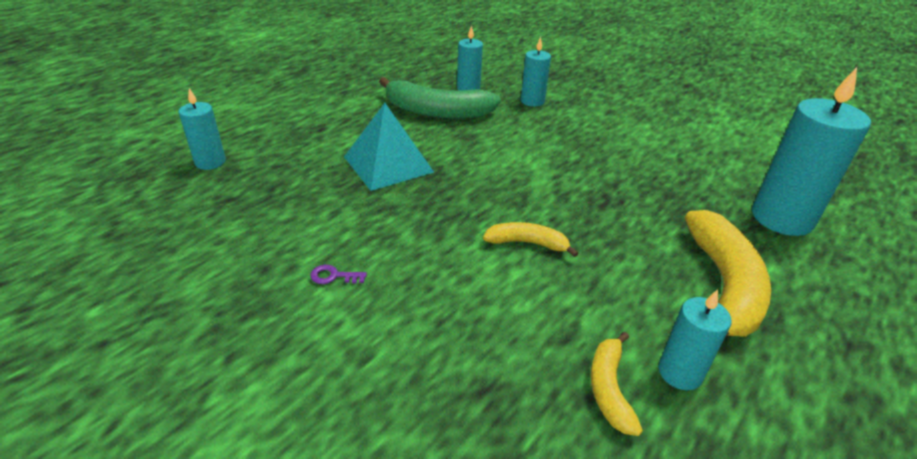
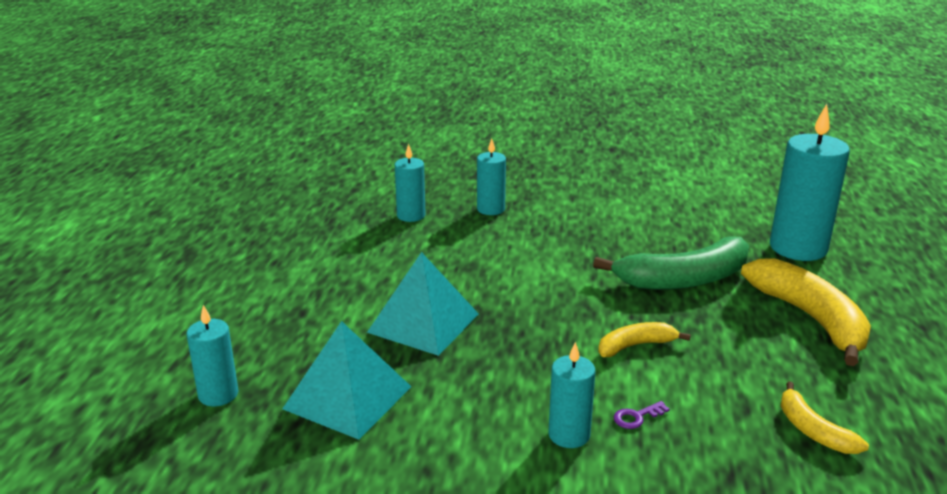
camera: 30 degrees left, 10 degrees down
(279, 195) = (348, 397): none -> turquoise pyramid
(334, 276) = (503, 447): purple key -> purple key (637, 417)
(436, 112) = (407, 251): green banana -> green banana (683, 279)
(680, 372) = (845, 396): turquoise candle -> turquoise candle (569, 435)

